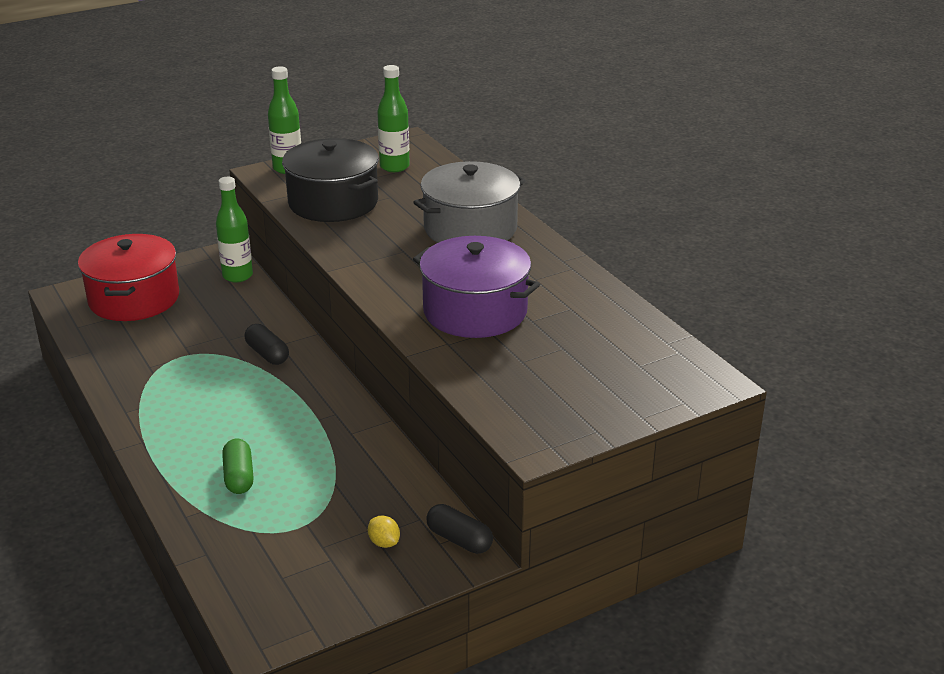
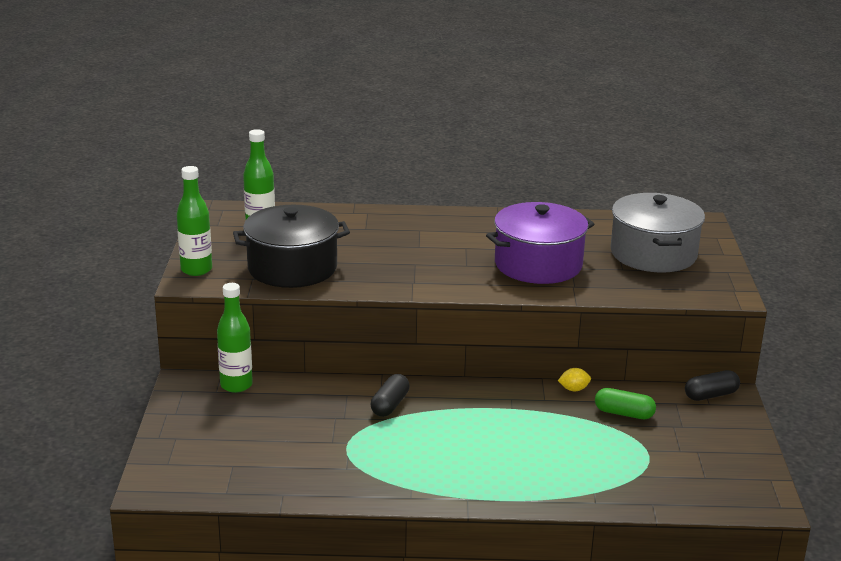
camera: 60 degrees left, 5 degrees down
(134, 299) = (210, 448): red pot -> none
(239, 477) = (561, 464): green capsule -> green capsule (624, 413)
(267, 354) = (390, 405): black capsule -> black capsule turned 60 degrees counterclockwise
(384, 542) = (693, 424): yellow lemon -> yellow lemon (573, 389)
(470, 228) = (409, 231): grey pot -> grey pot (653, 254)

